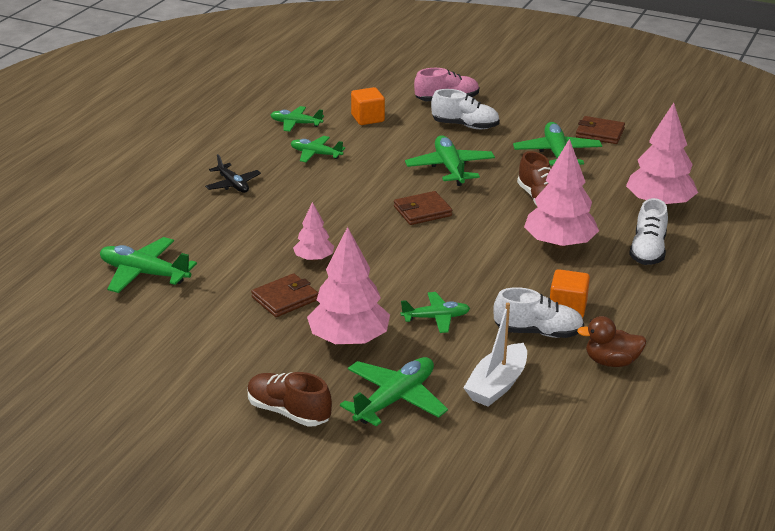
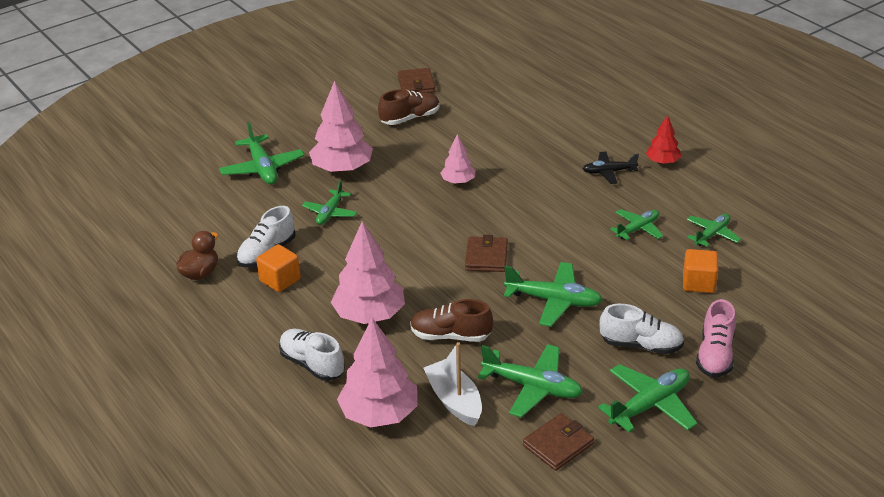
camera: 120 degrees right, 5 degrees up
(144, 273) = (500, 108): green plane -> green plane (650, 405)
(195, 163) = (662, 162): none -> red tree
(285, 298) = (416, 156): brown wallet -> brown wallet (416, 84)
(288, 412) = (293, 128): brown shoe -> brown shoe (410, 118)
(465, 126) = (641, 345): white shoe -> white shoe turned 120 degrees counterclockwise
(497, 385) = (232, 213): white boat -> white boat (454, 400)

